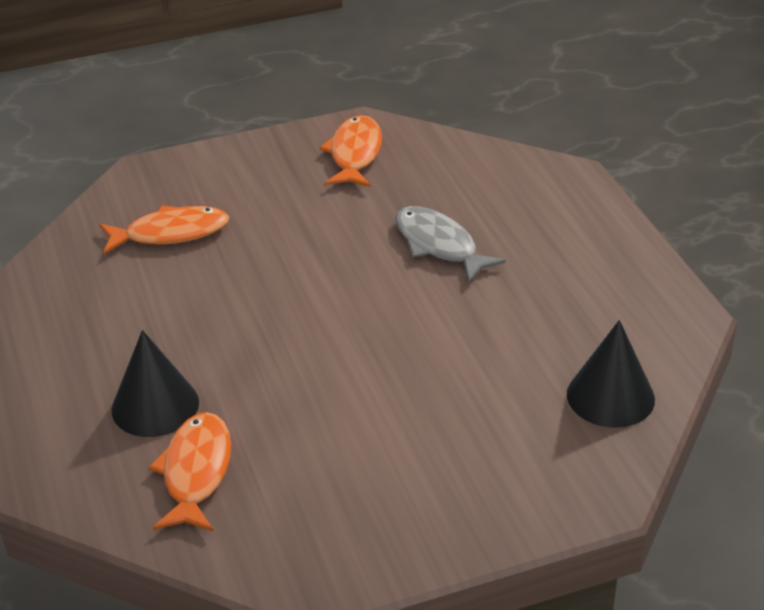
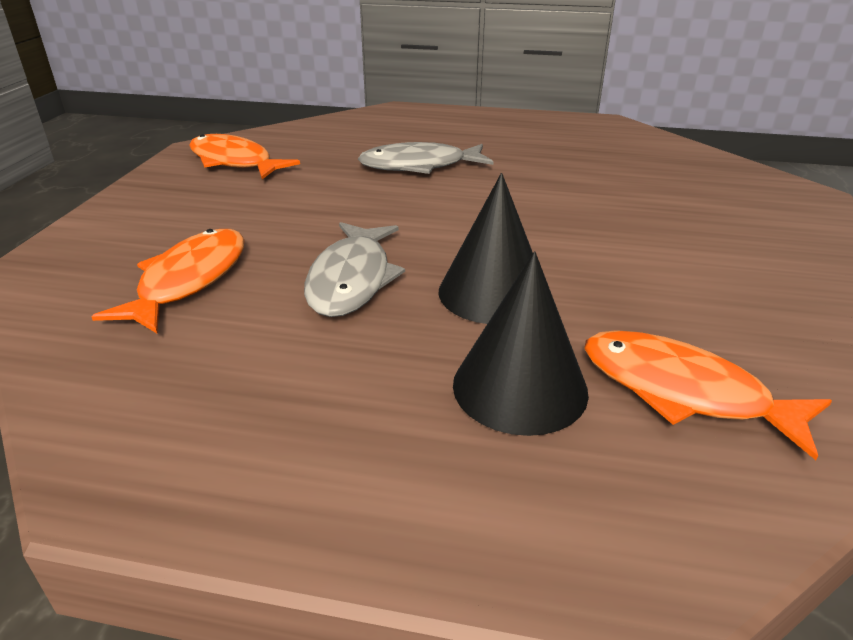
camera: 60 degrees left, 5 degrees down
(222, 295) = (352, 279): none -> grey fish
(610, 396) = (682, 163): black cone -> black cone (493, 292)

